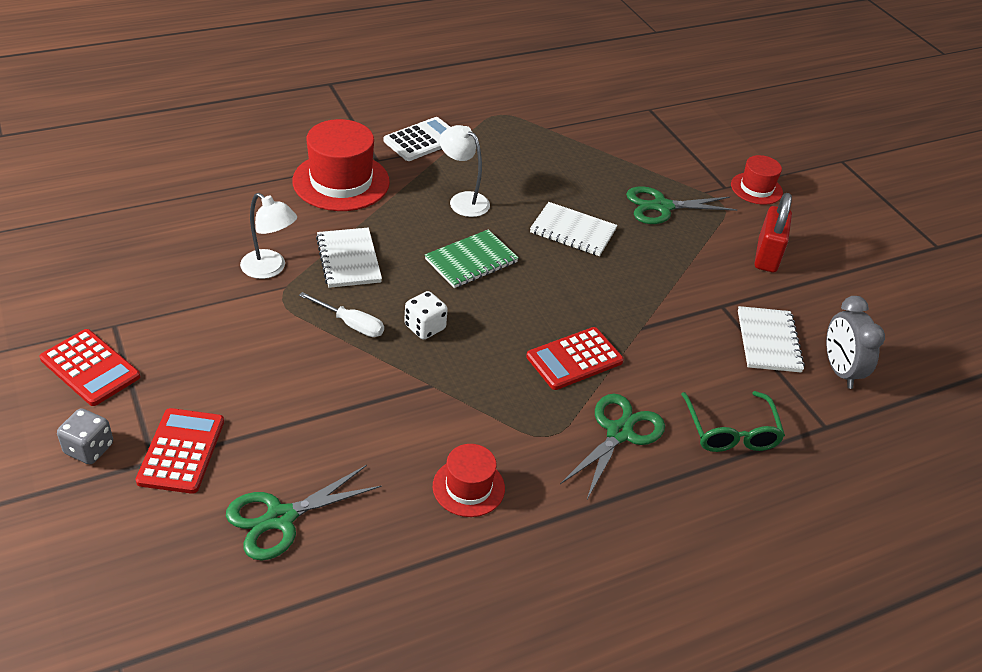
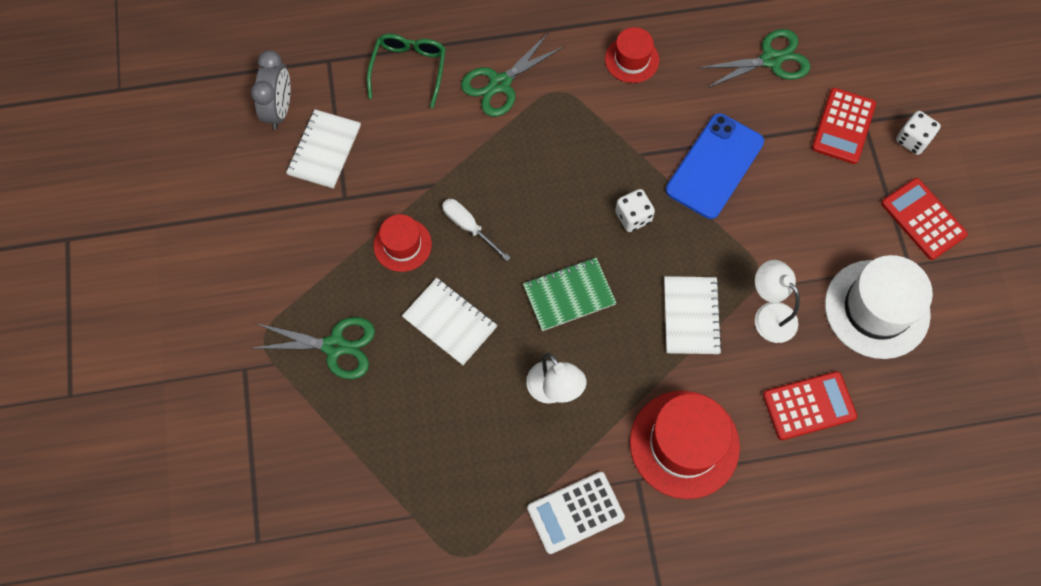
camera: 160 degrees left, 25 degrees up
(89, 449) = (912, 140): grey dice -> white dice
(155, 286) = (877, 309): none -> white hat
(342, 385) = (714, 166): none -> blue phone
(351, 324) = (699, 232): white screwdriver -> white screwdriver (469, 227)
(574, 359) = (509, 160): red calculator -> red calculator (809, 406)
(756, 188) = (208, 361): red hat -> red hat (402, 245)
(767, 256) = (261, 254): red padlock -> none

